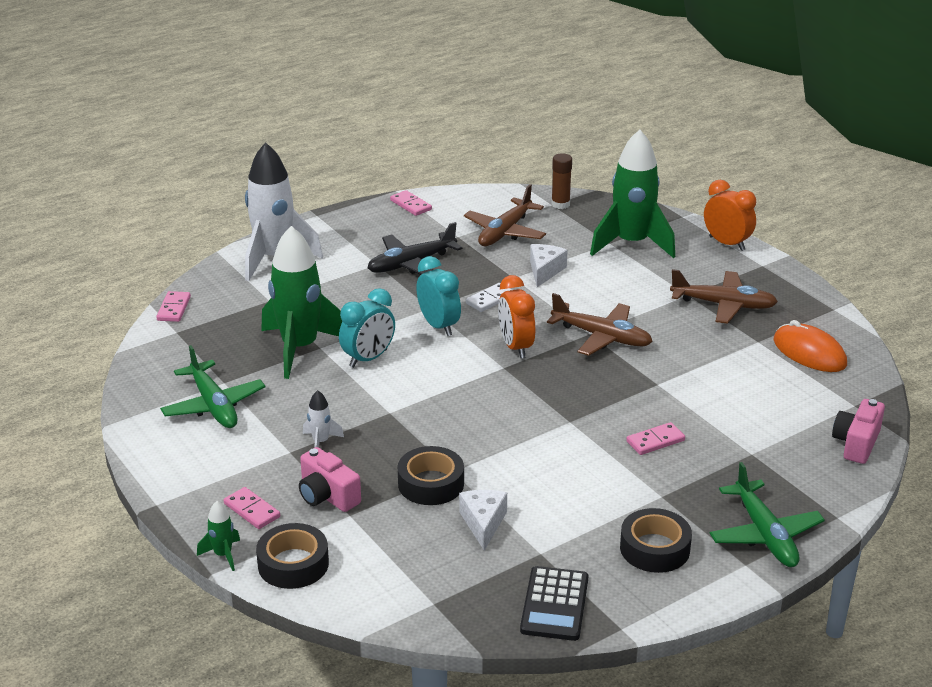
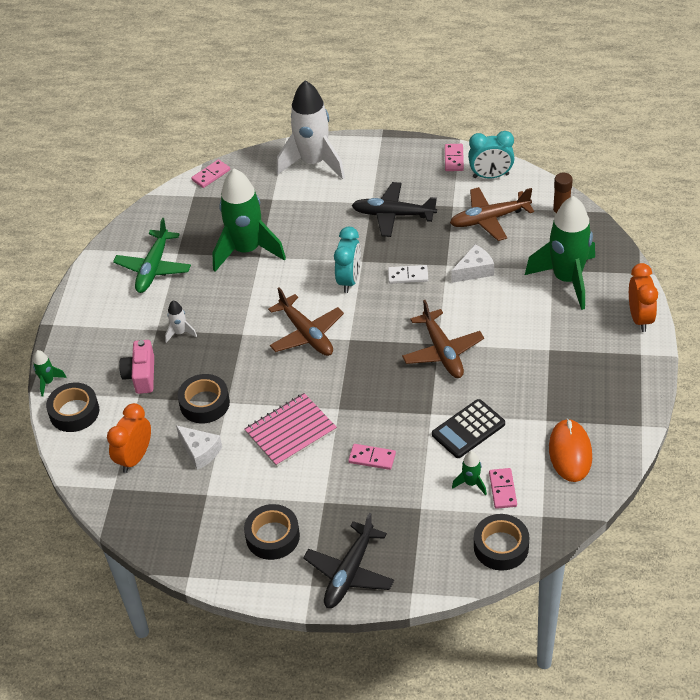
camera: 45 degrees right, 15 degrees up
(252, 510) = (93, 360): pink domino -> pink domino (503, 489)
(368, 358) = (277, 283): turquoise clock -> turquoise clock (491, 176)
(483, 523) = (200, 452): white cheese -> white cheese turned 90 degrees clockwise
(516, 347) = (376, 327): orange clock -> orange clock (135, 458)
(550, 461) = (290, 431): none -> pink notebook
(554, 604) = (172, 534): black calculator -> black calculator (468, 429)
(723, 305) = (563, 373): brown plane -> brown plane (306, 334)
(764, 534) = (350, 572): green plane -> black plane
(765, 414) = (471, 483): none -> green rocket
(856, 443) = (501, 547): pink camera -> black tape

